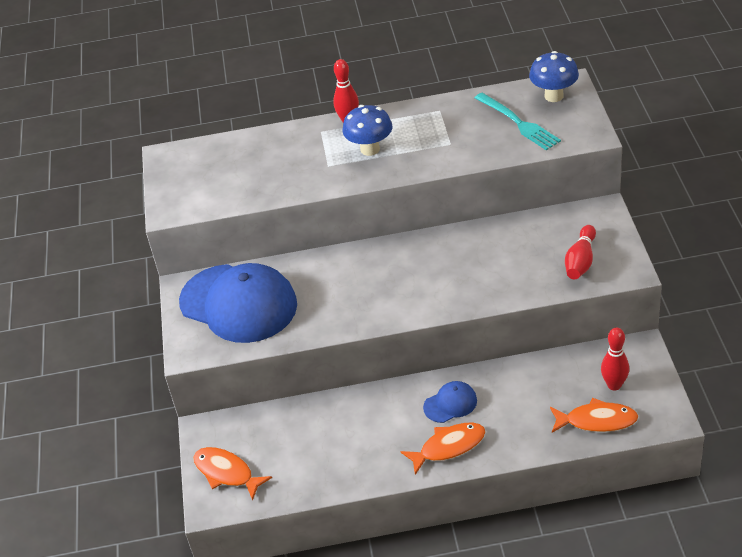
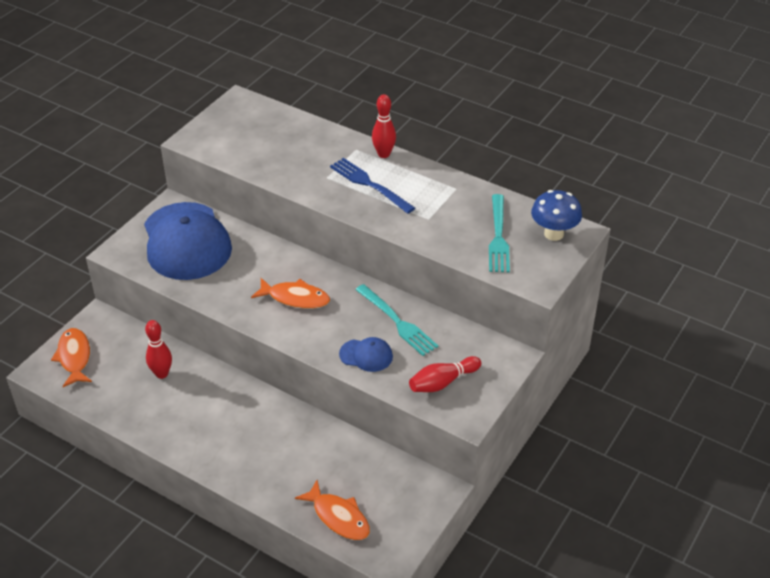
camera: 35 degrees right, 0 degrees up
(370, 149) = (369, 184): blue mushroom -> blue fork
(448, 447) = (220, 452): orange fish -> orange fish (295, 298)
(450, 404) = (260, 423): blue cap -> blue cap (366, 355)
(491, 244) = (397, 322): none -> turquoise fork
(614, 385) = (385, 501): red bowling pin -> red bowling pin (162, 374)

